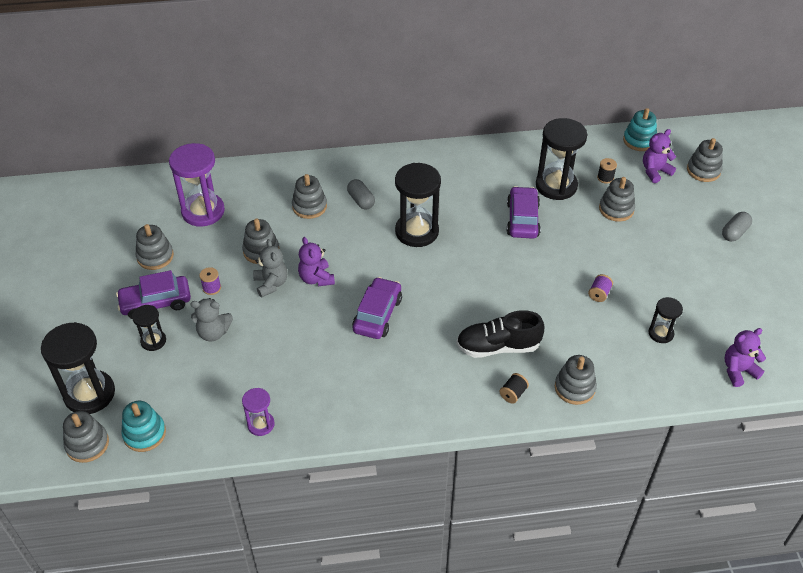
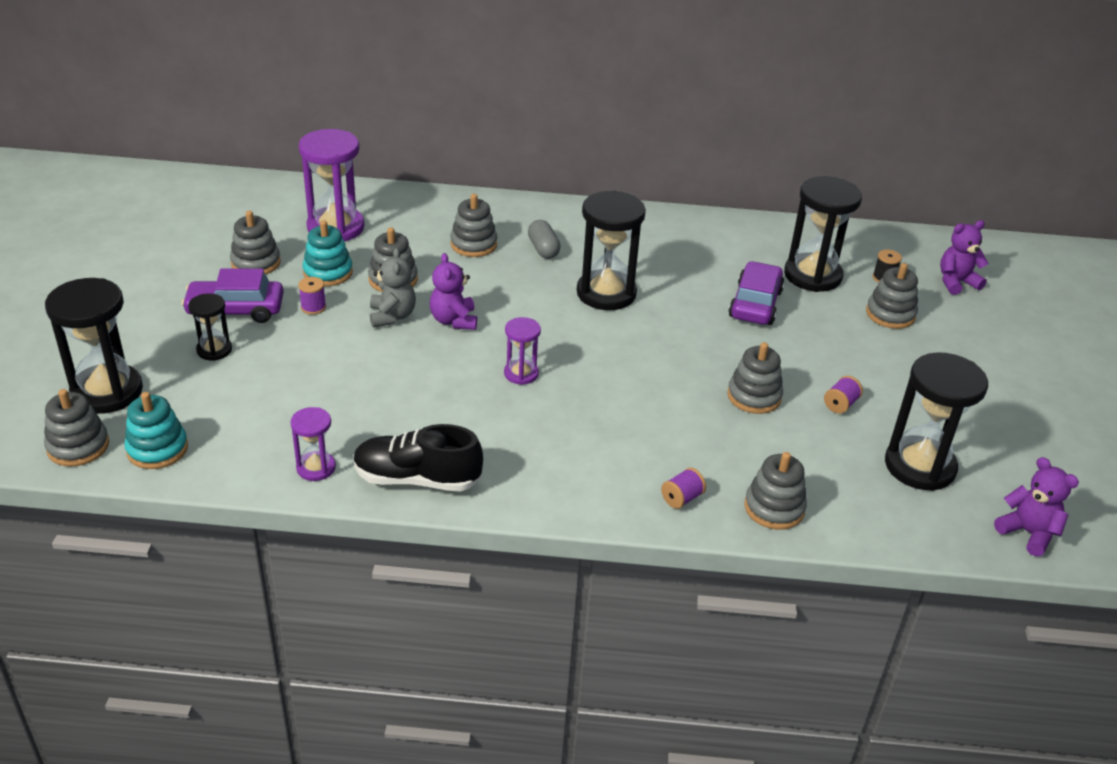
camera: 10 degrees right, 10 degrees down
(213, 333) = (295, 355): grey teddy bear -> none
(377, 315) = (521, 374): purple car -> purple hourglass
(498, 347) = (677, 439): black shoe -> black shoe (417, 479)
(513, 393) = (682, 498): black spool -> purple spool
(639, 140) = (942, 246): turquoise stacking toy -> turquoise stacking toy (328, 273)
(661, 333) = (919, 466): black hourglass -> black hourglass, size x1.90
(703, 170) = (1026, 292): grey stacking toy -> grey stacking toy (754, 396)
(734, 233) = (1057, 368): grey capsule -> none
(738, 371) = (1028, 533): purple teddy bear -> purple teddy bear turned 60 degrees clockwise

